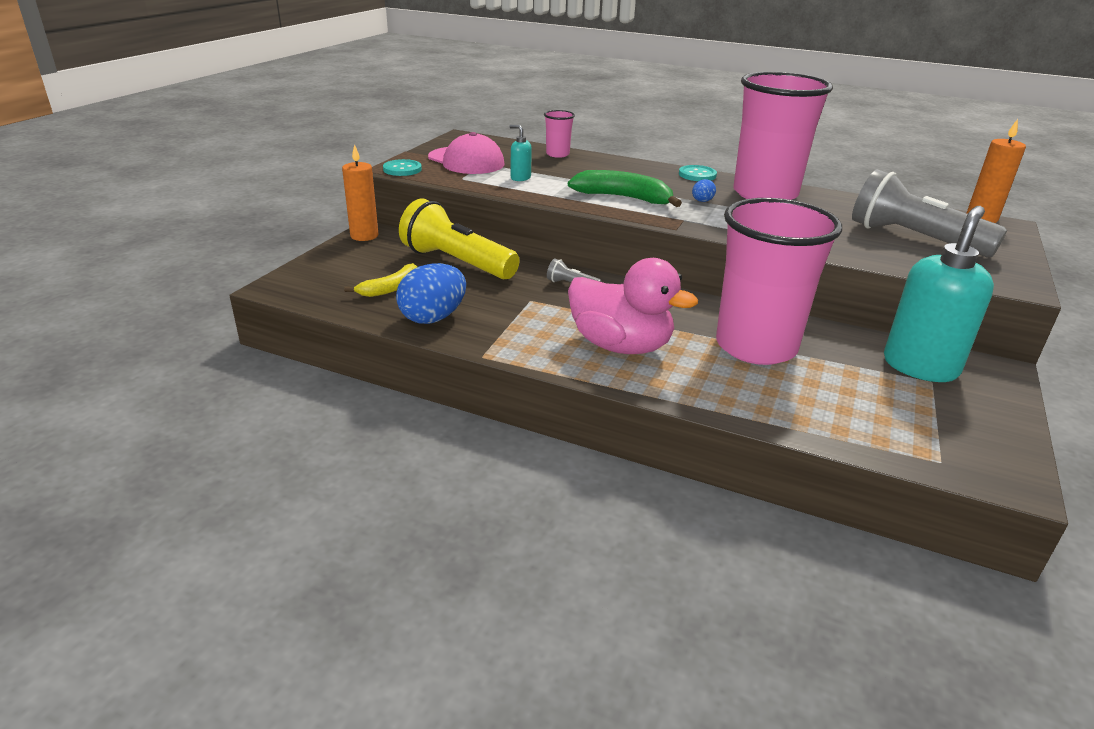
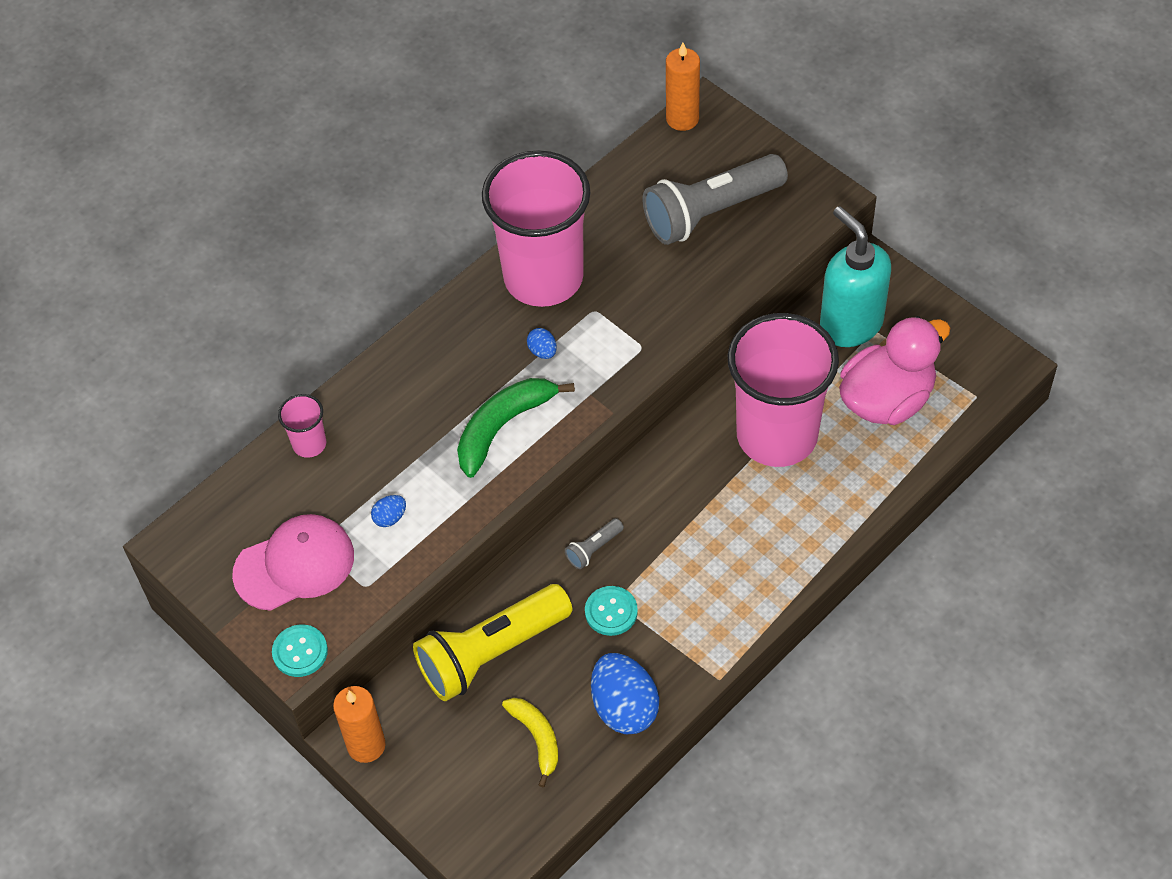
camera: 65 degrees left, 25 degrees up
(520, 178) = (390, 518): turquoise soap dispenser -> blue egg
(620, 346) = (739, 550): pink duck -> pink duck (887, 400)
(697, 175) = (453, 316): turquoise button -> turquoise button (611, 612)

